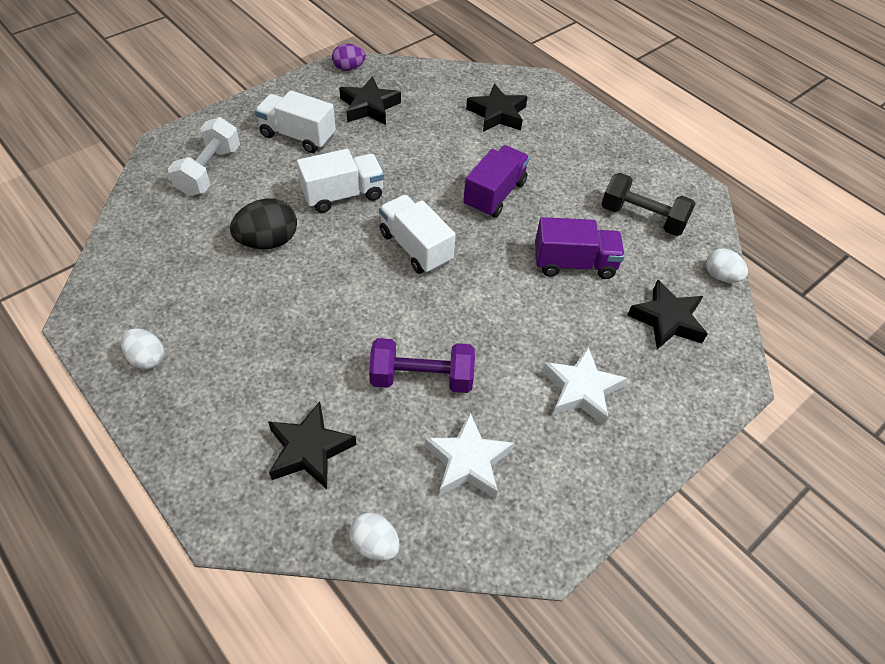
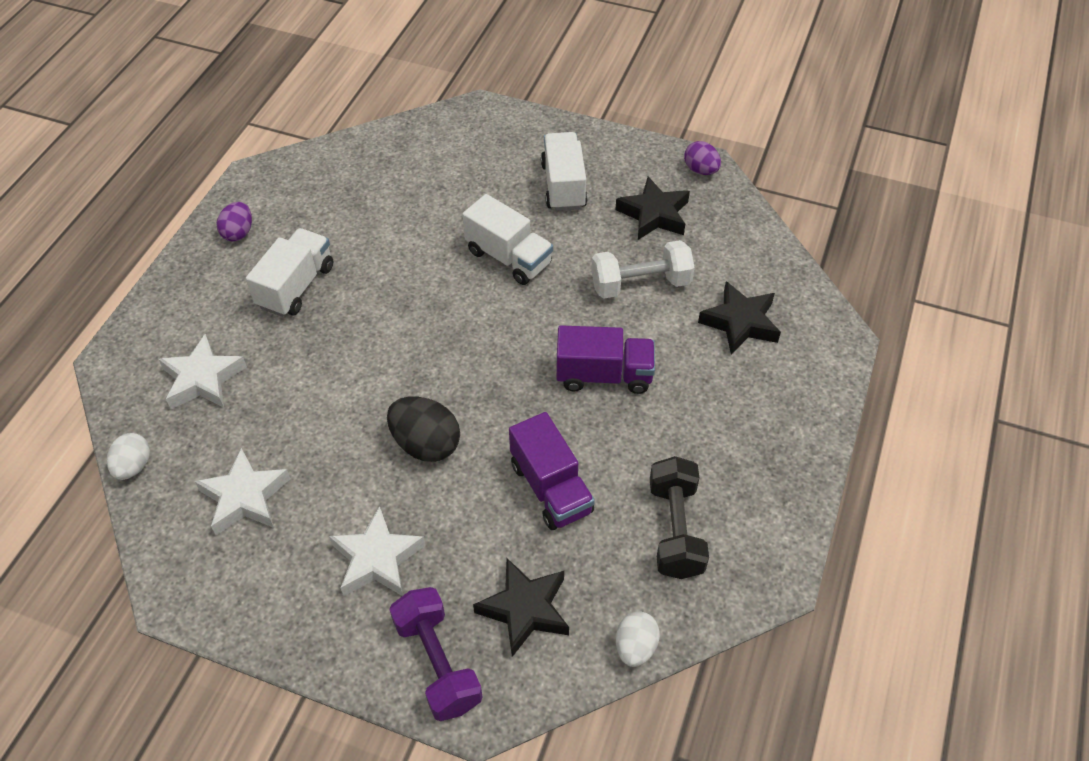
camera: 65 degrees right, 0 degrees up
(147, 358) = (238, 233): white egg -> purple egg
(209, 171) = (468, 154): white dumbbell -> white dumbbell (640, 284)
(268, 241) = (411, 237): black egg -> black egg (426, 444)
(309, 450) = (203, 379): black star -> white star
(415, 247) = (478, 344): white truck -> white truck (296, 286)
(421, 378) = (319, 422): purple dumbbell -> purple dumbbell (437, 663)

